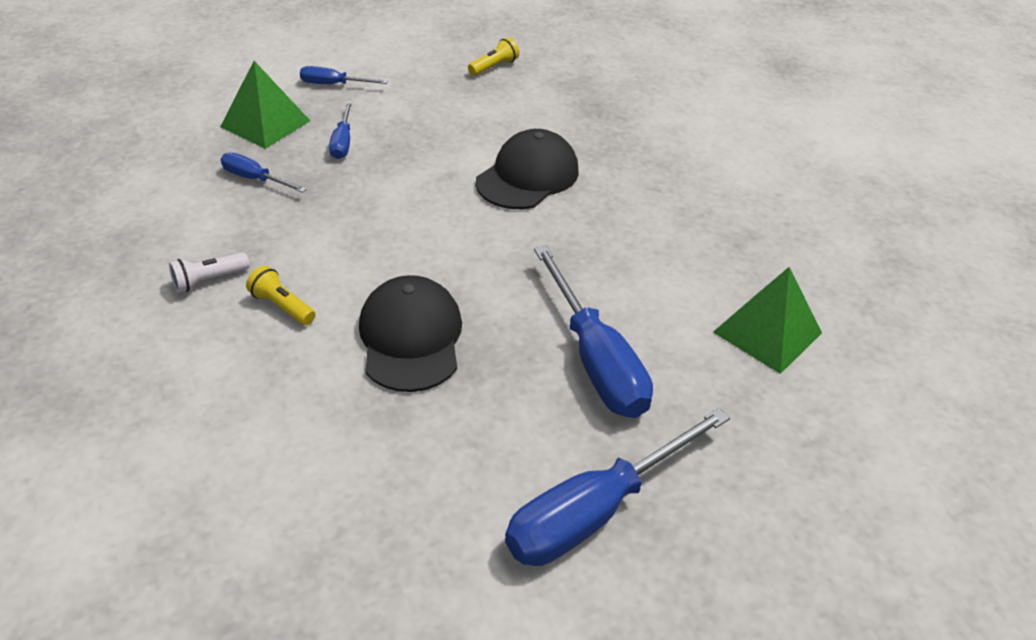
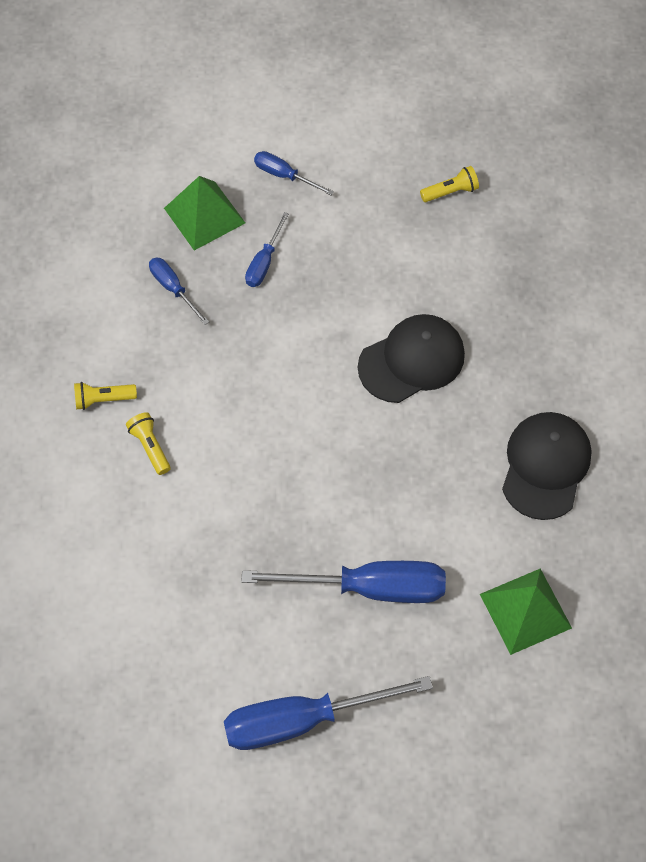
camera: 25 degrees right, 20 degrees up
(209, 280) = (103, 399): white flashlight -> yellow flashlight
(411, 338) = (236, 514): black cap -> black cap (545, 466)
(595, 360) = (369, 587): blue screwdriver -> blue screwdriver turned 90 degrees counterclockwise

